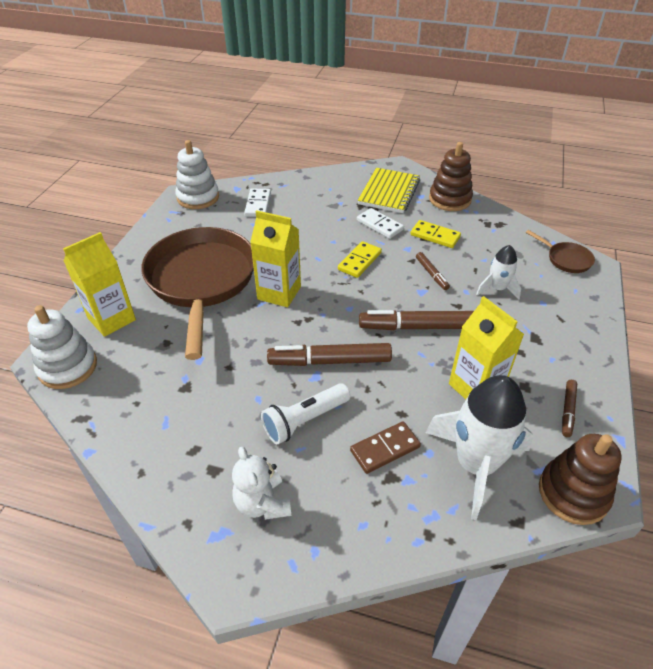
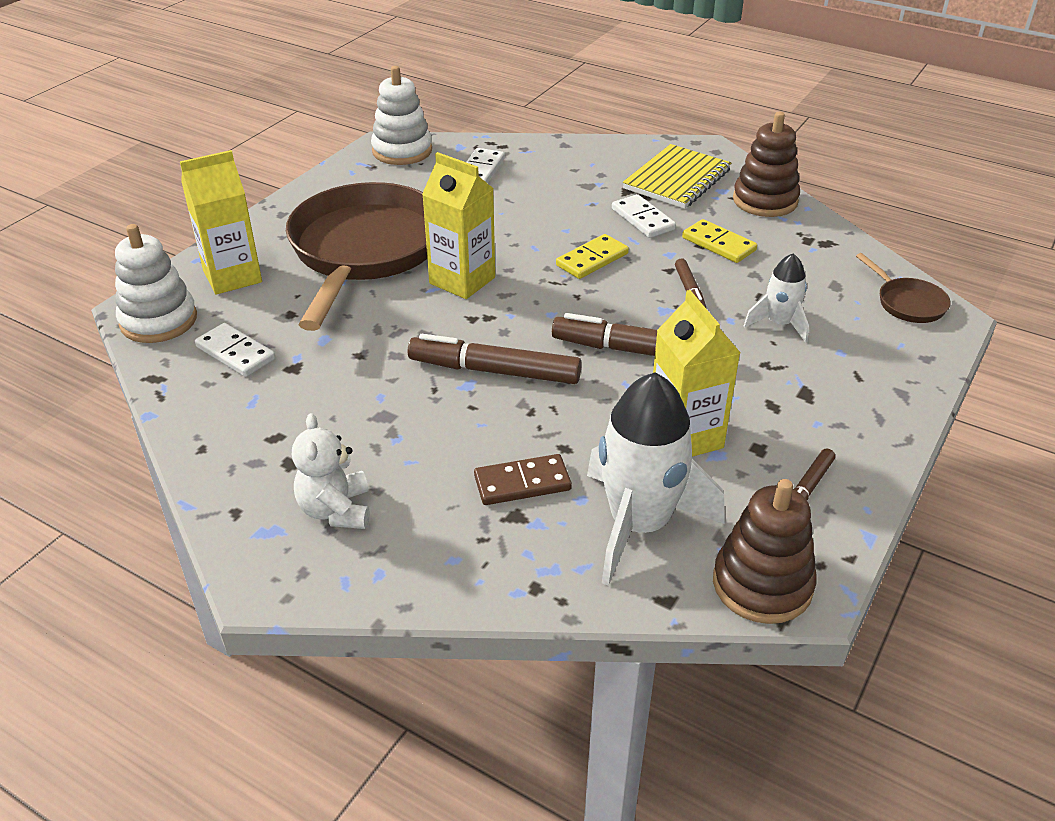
camera: 15 degrees right, 5 degrees down
(137, 384) = (235, 353): none -> white domino
(304, 420) = (430, 431): white flashlight -> none

